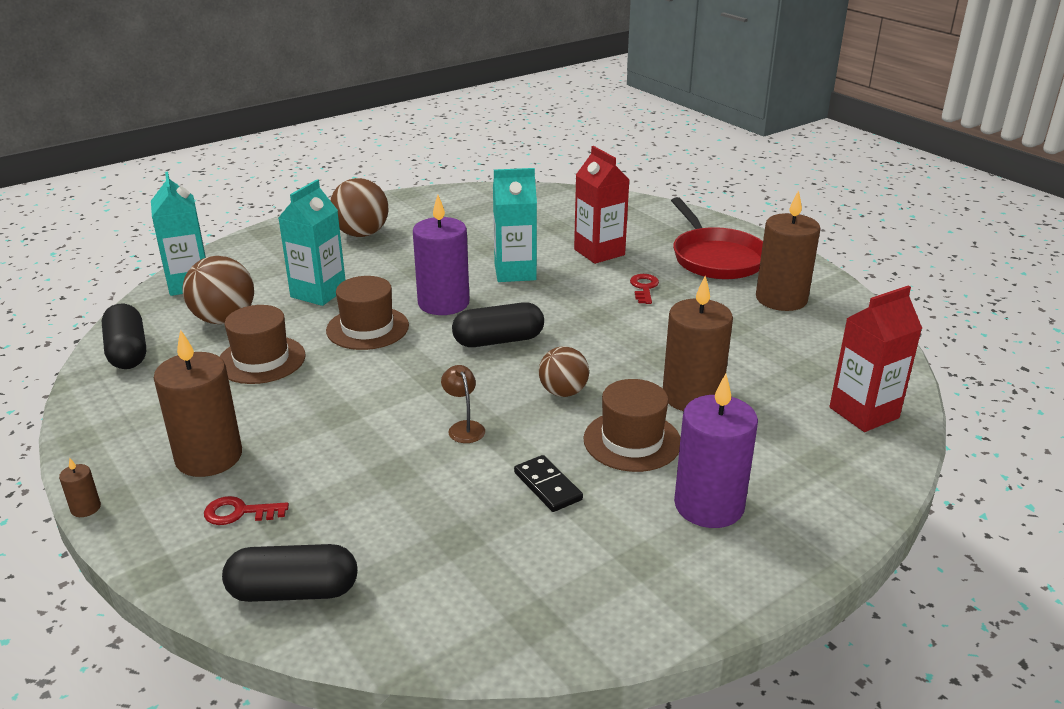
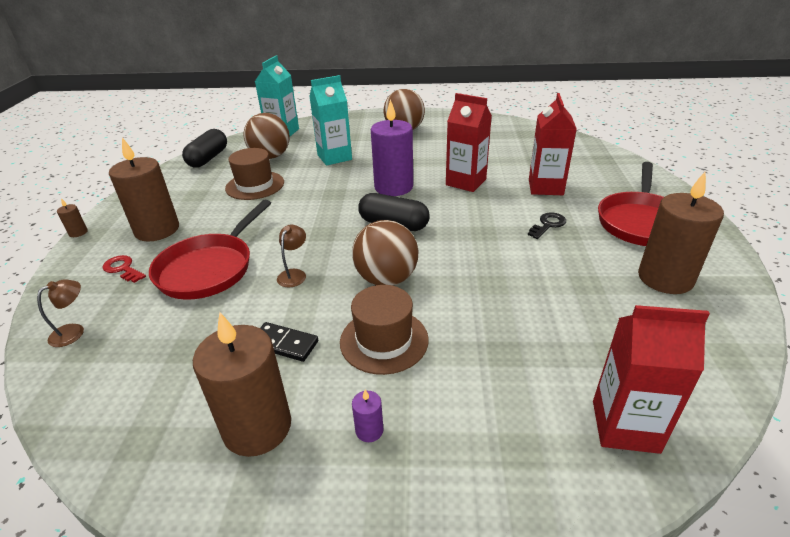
camera: 40 degrees right, 5 degrees up
(293, 591) = (74, 331): black capsule -> brown lamp
(355, 464) = (209, 268): none -> red pan
(367, 328) = (330, 187): brown hat -> none
(515, 272) = (466, 182): turquoise carton -> red carton
(548, 486) = (284, 344): black domino -> black domino turned 75 degrees counterclockwise
(563, 392) = (386, 279): brown ball -> brown ball, size x1.51
(644, 288) = (548, 225): red key -> black key
(692, 396) = (476, 327): brown candle -> brown candle (257, 427)
(709, 505) = (369, 430): purple candle -> purple candle, size x0.41

